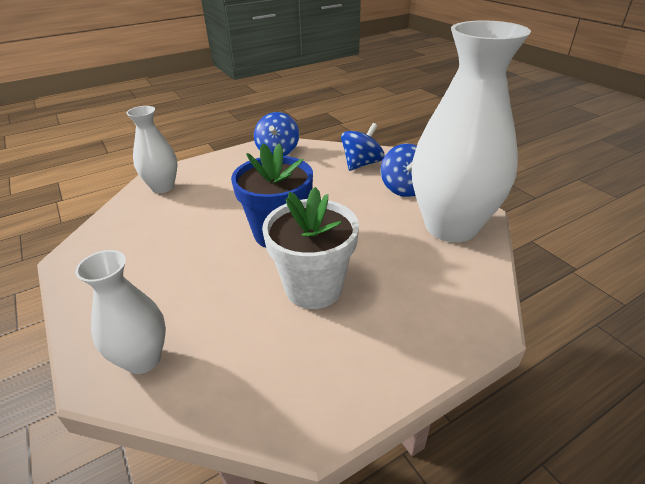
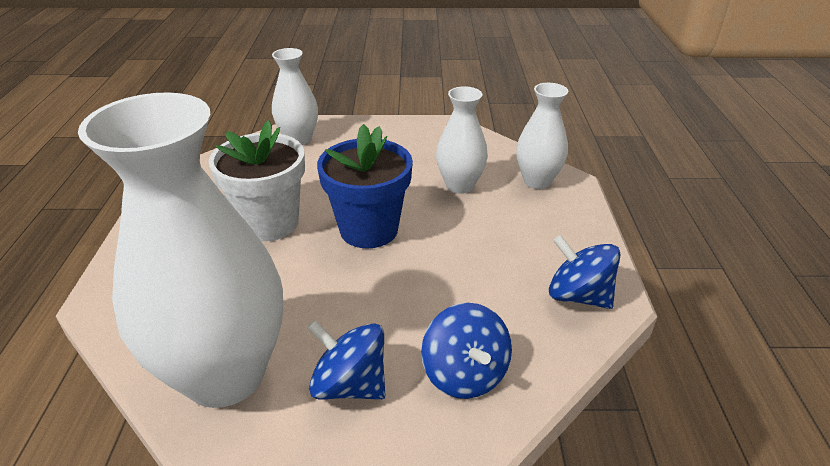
camera: 120 degrees right, 0 degrees up
(188, 215) = (460, 185): none -> white vase

